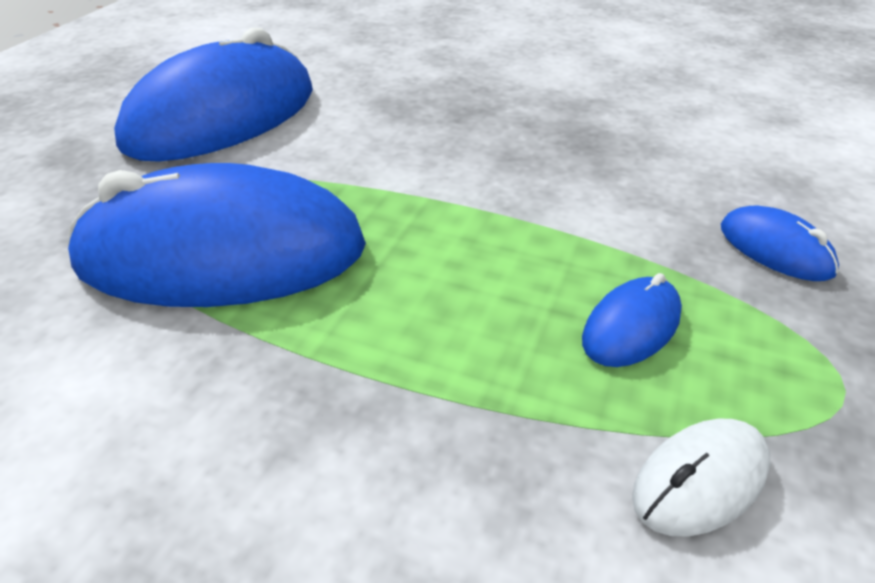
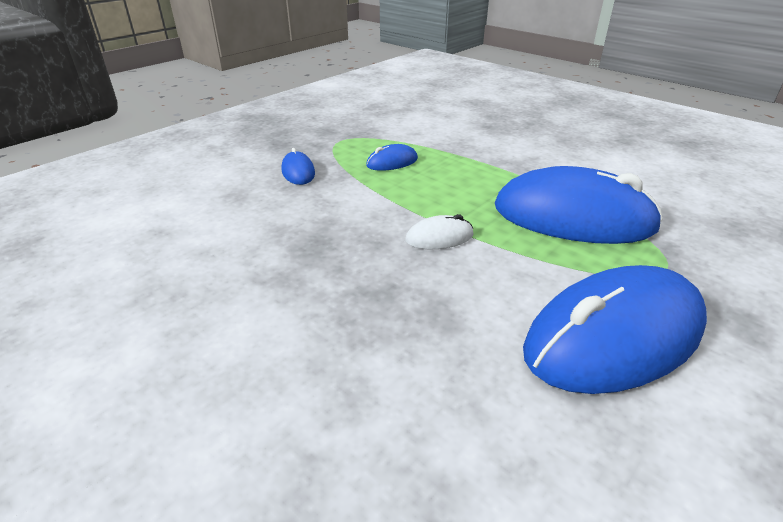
camera: 160 degrees left, 5 degrees down
(700, 480) = (408, 135): white mouse -> white mouse (439, 237)

